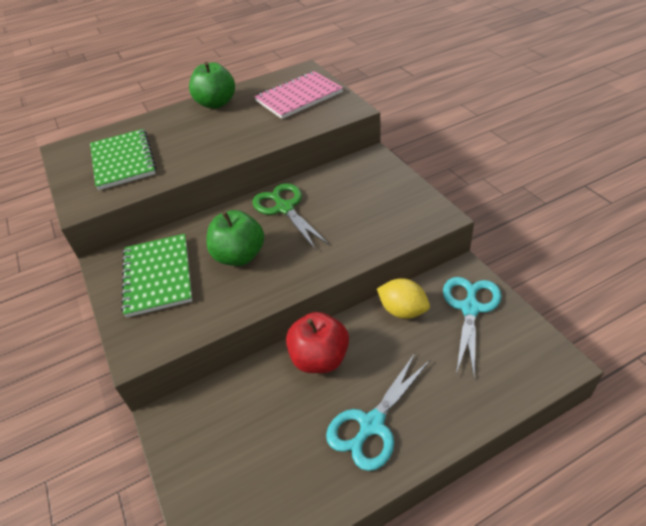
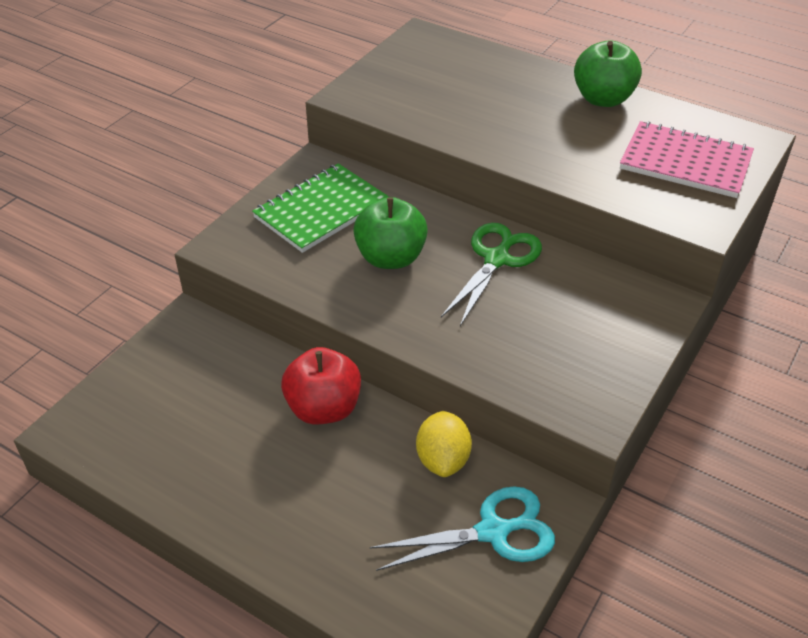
camera: 55 degrees right, 0 degrees up
(123, 161) = (435, 85): green notebook -> none
(371, 425) = (262, 491): turquoise scissors -> none

